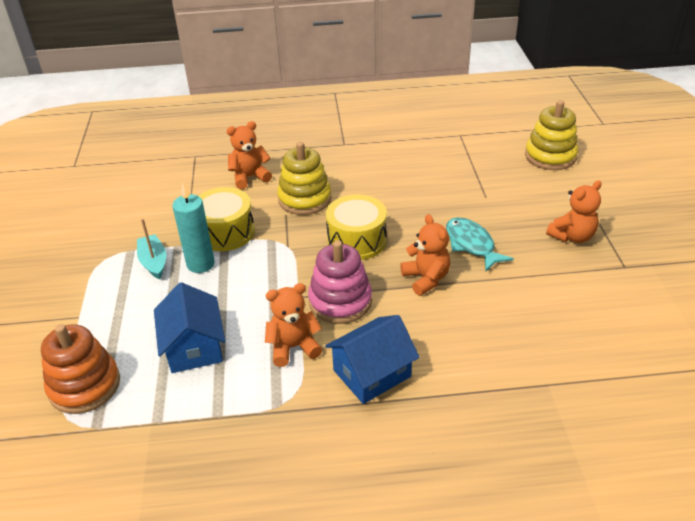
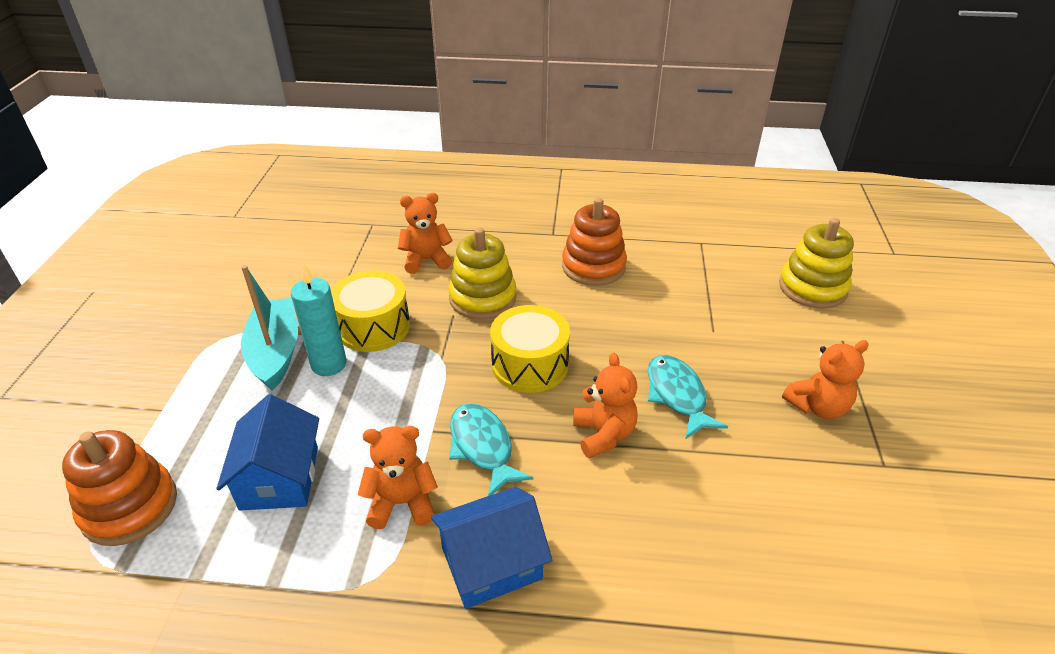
camera: 10 degrees right, 0 degrees up
(154, 262) = (275, 352): turquoise boat -> turquoise boat, size x1.57
(340, 301) = (482, 447): pink stacking toy -> turquoise fish
(383, 164) = (593, 266): none -> orange stacking toy

